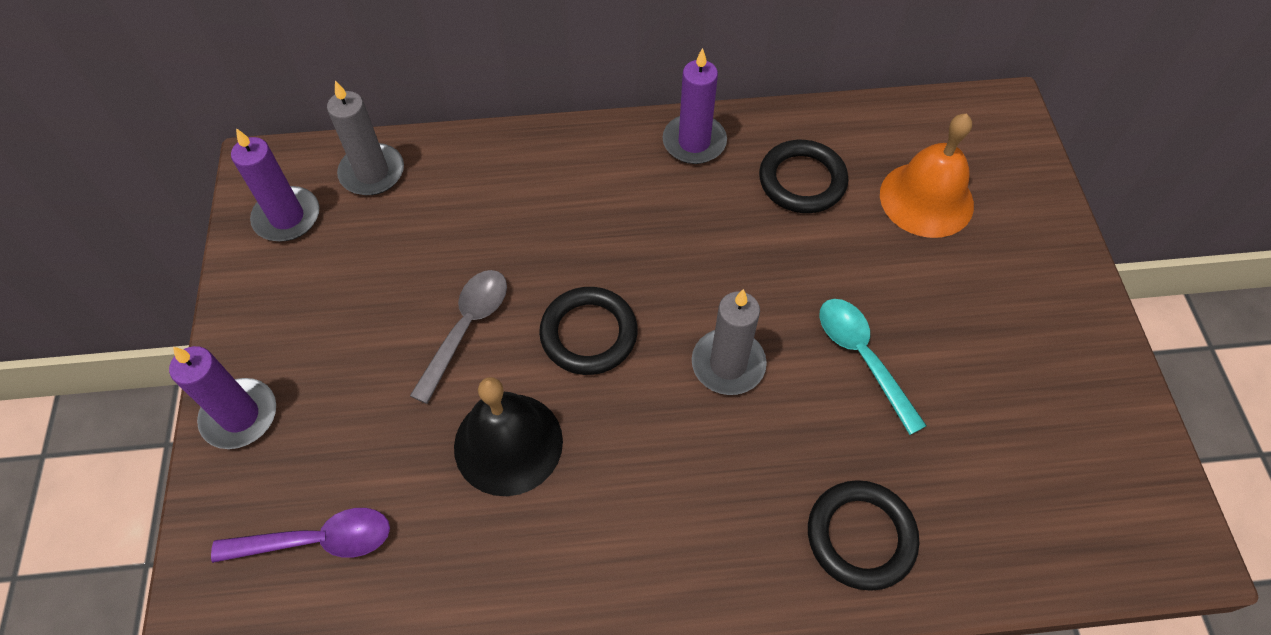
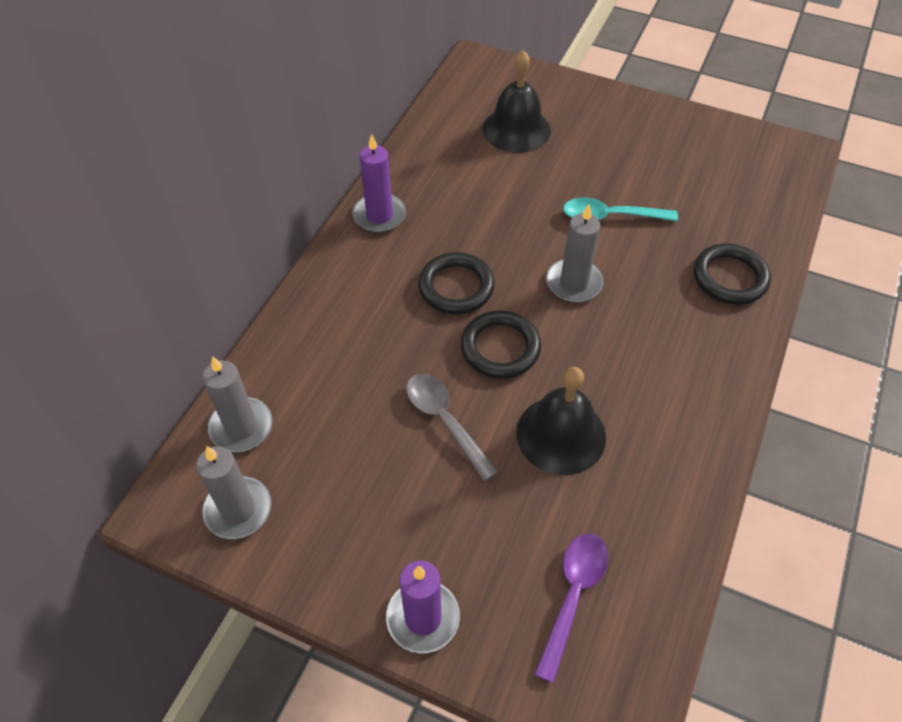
camera: 60 degrees left, 5 degrees down
(287, 217) = (238, 510): purple candle -> grey candle
(802, 180) = (457, 177): black ring -> black ring (456, 287)
(926, 199) = (516, 129): orange bell -> black bell

